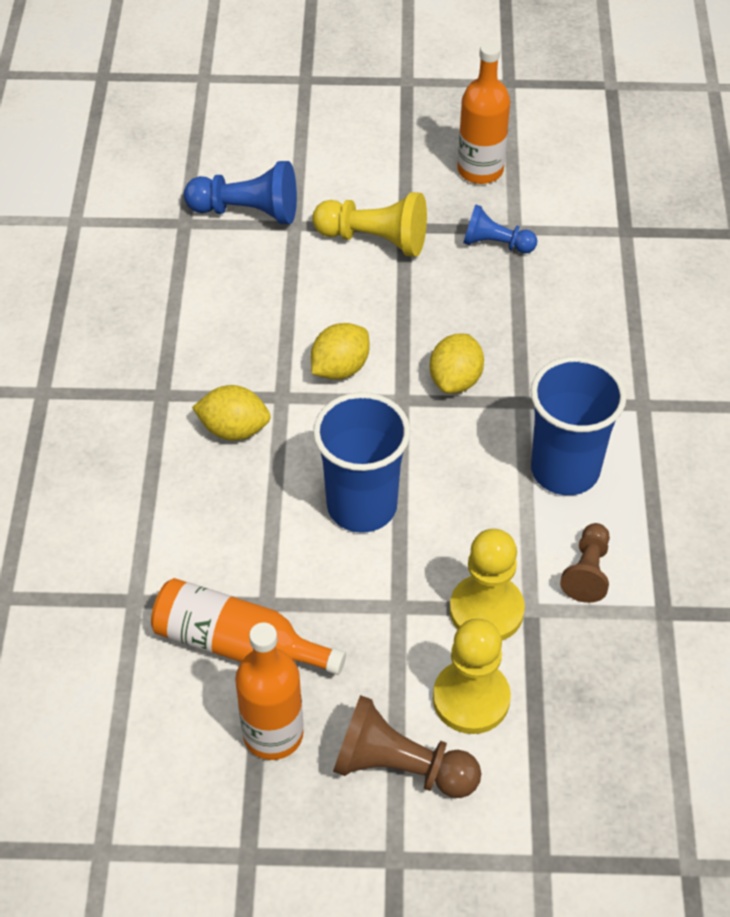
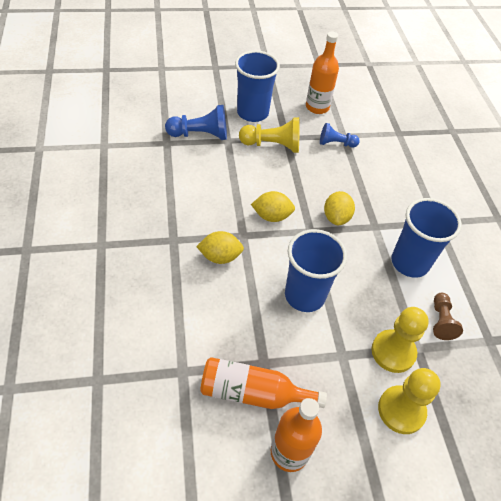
camera: 15 degrees left, 0 degrees up
(340, 368) = (272, 216): yellow lemon -> yellow lemon turned 60 degrees clockwise
(354, 175) = (252, 113): none -> blue cup
(400, 767) = (373, 464): brown pawn -> none

